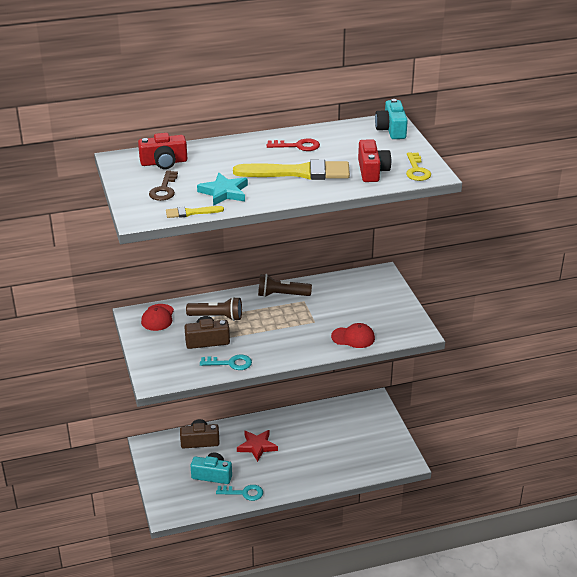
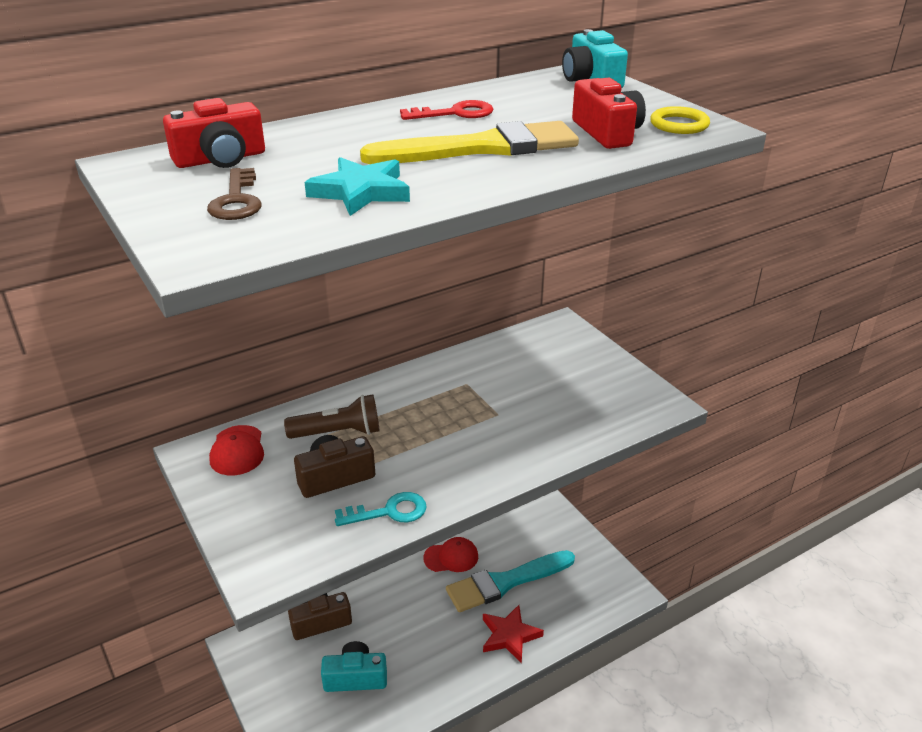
camera: 15 degrees left, 0 degrees up
(191, 212) = (310, 233): yellow brush -> none
(243, 493) = (413, 699): turquoise key -> none
(257, 446) = (409, 612): red star -> red star (509, 636)
(281, 295) = (429, 380): brown flashlight -> none
(326, 441) = (505, 582): none -> turquoise brush
(353, 337) = (570, 429): red cap -> red cap (451, 557)
(416, 170) = (679, 124): yellow key -> yellow ring

